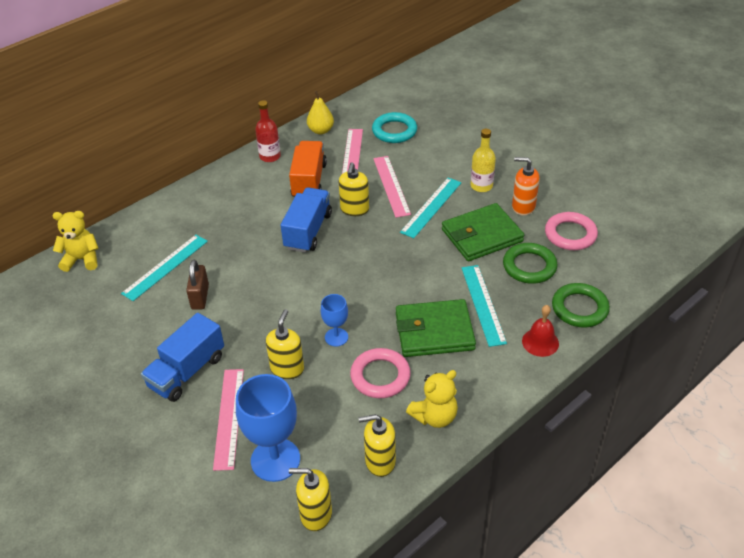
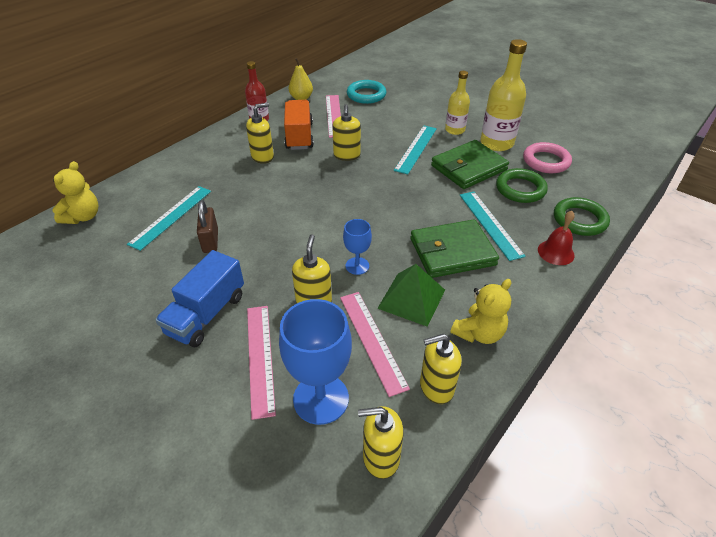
camera: 10 degrees left, 0 degrees up
(82, 259) = (83, 217): yellow teddy bear -> yellow teddy bear turned 120 degrees clockwise
(266, 204) = (262, 157): none -> yellow soap dispenser
(308, 231) = (307, 176): blue truck -> none
(380, 376) = (411, 299): pink ring -> green pyramid
(391, 186) = (375, 135): pink ruler -> pink ruler (372, 340)
(523, 207) = (496, 143): orange soap dispenser -> yellow bottle

